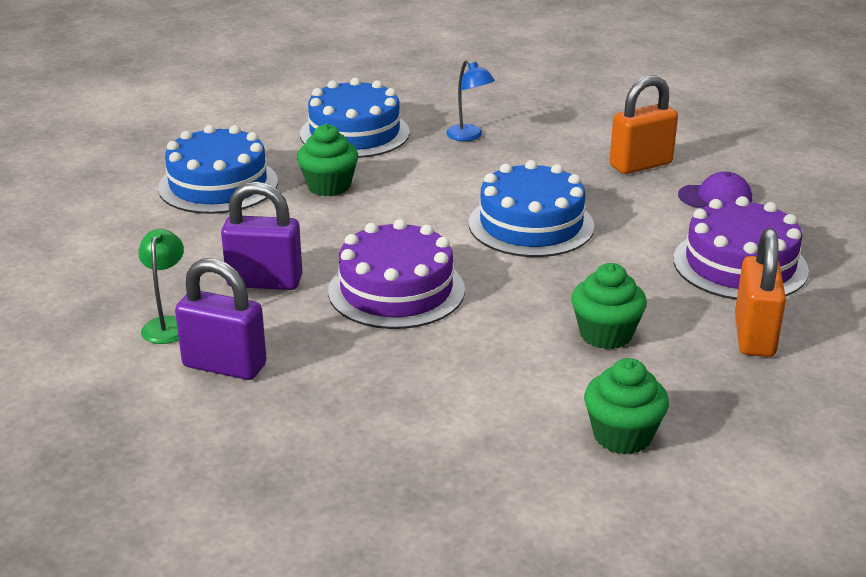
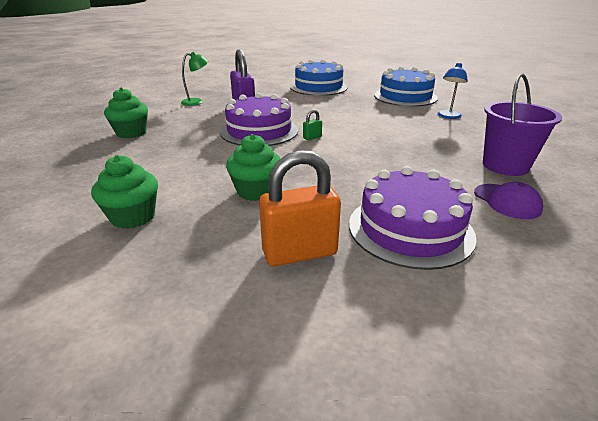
camera: 65 degrees right, 0 degrees up
(224, 366) = (169, 115): purple padlock -> none
(329, 186) = (344, 102): green cupcake -> green cupcake (131, 133)
(461, 254) = (312, 137): none -> green padlock
(531, 225) = (368, 148): blue cake -> none
(640, 165) = (505, 166): orange padlock -> purple bucket

